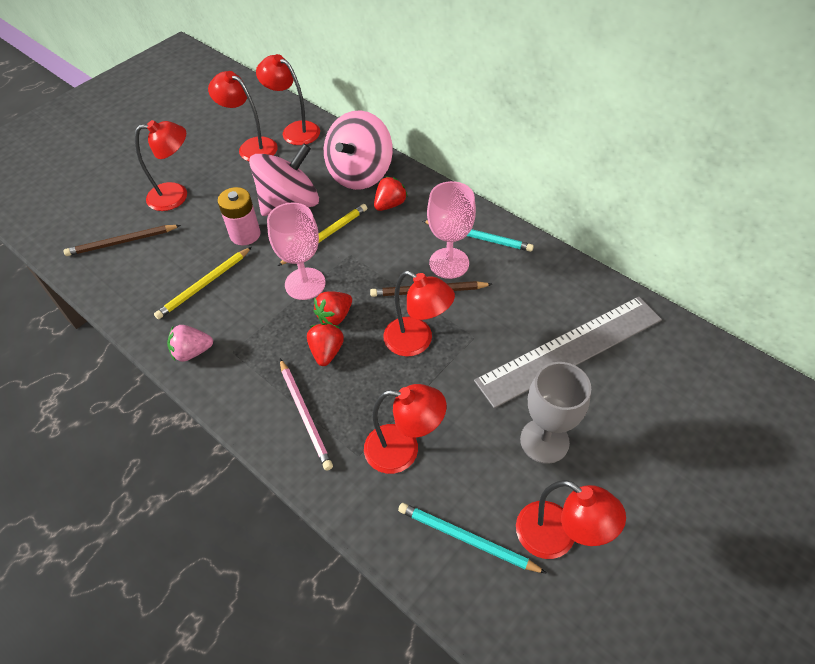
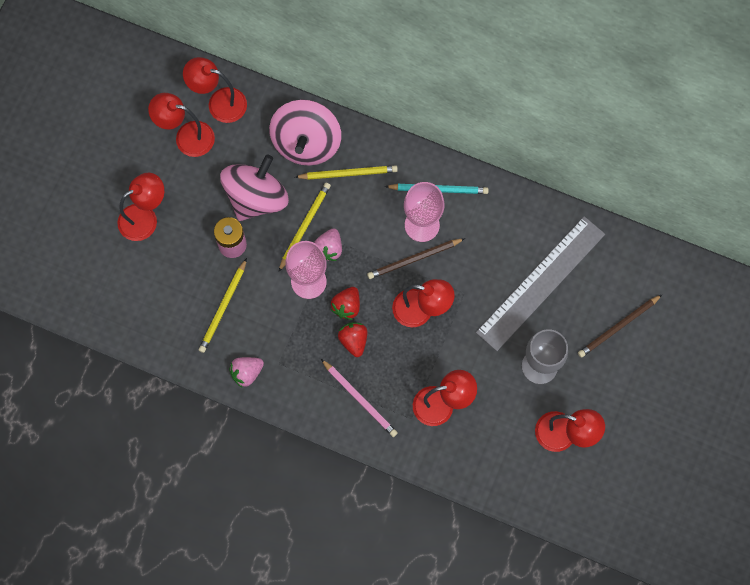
camera: 20 degrees left, 20 degrees up
(122, 242) = (125, 285): brown pencil -> brown pencil (618, 327)
(341, 260) = (329, 249): none -> pink strawberry
(390, 204) = (348, 173): red strawberry -> yellow pencil
(466, 539) = (505, 454): turquoise pencil -> none

